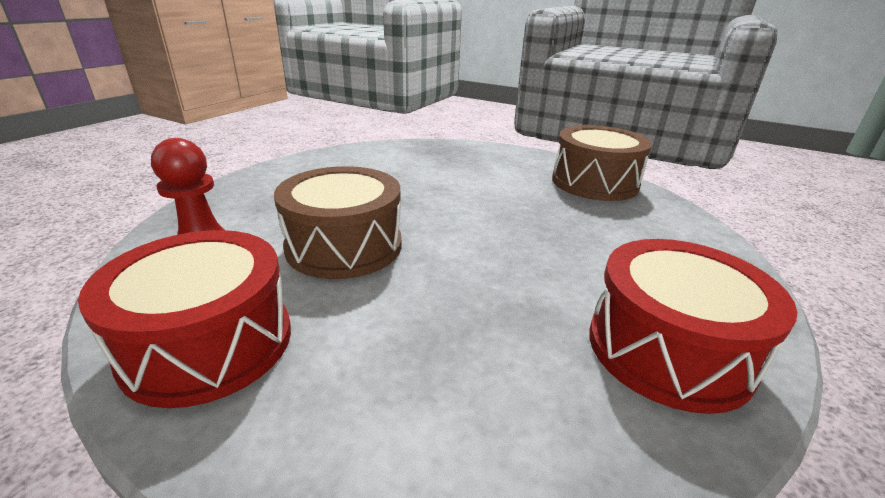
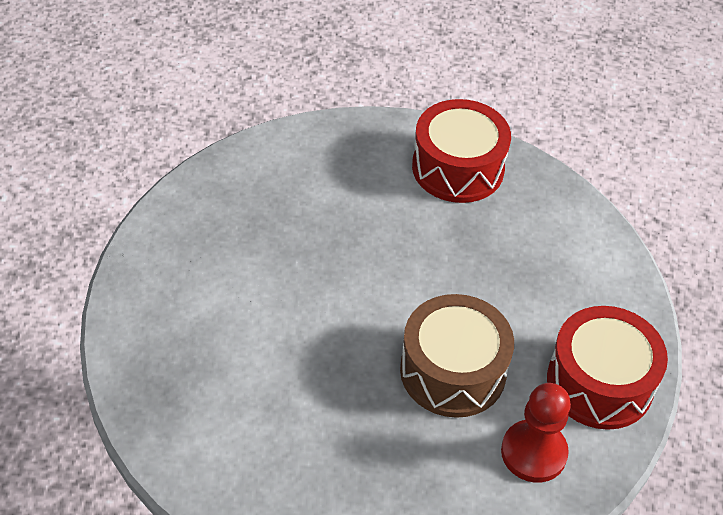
camera: 115 degrees left, 20 degrees up
(594, 182) = (201, 216): brown drum -> none

